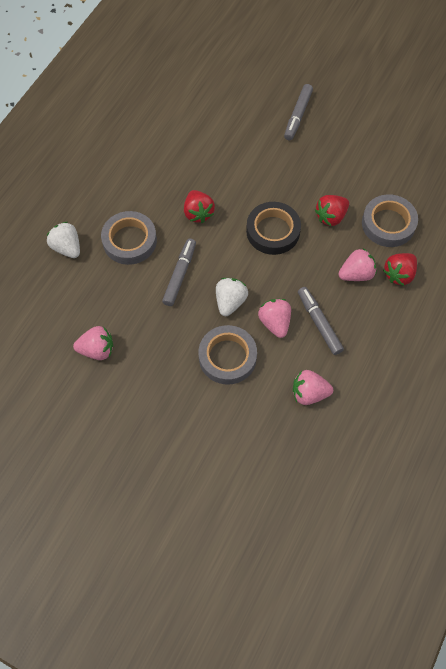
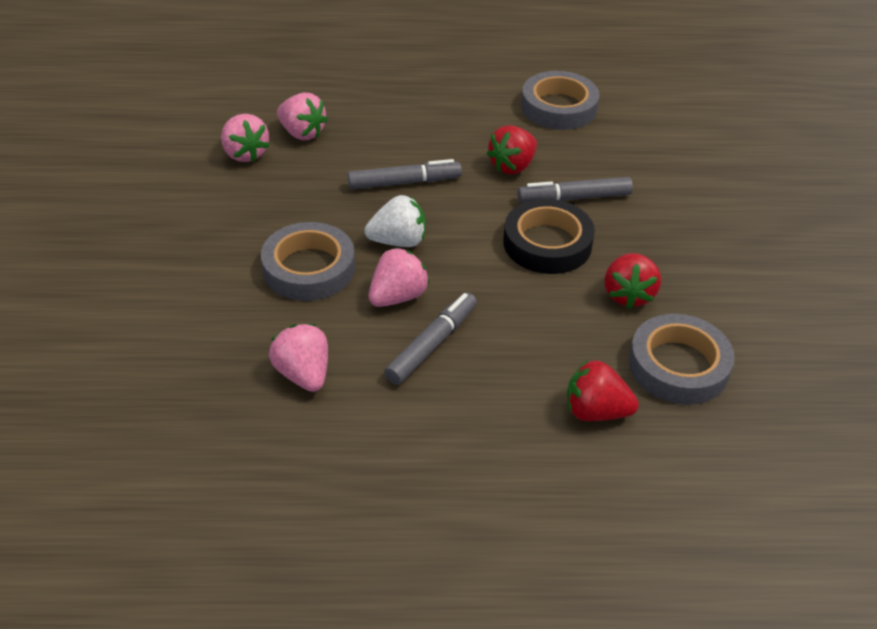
camera: 60 degrees right, 20 degrees down
(67, 247) = (370, 84): white strawberry -> none
(129, 241) = (420, 125): grey tape -> grey tape (558, 107)
(298, 116) = (766, 202): grey marker -> grey marker (574, 198)
(331, 217) = (628, 295): red strawberry -> red strawberry turned 105 degrees counterclockwise
(356, 274) = (552, 358): pink strawberry -> pink strawberry (302, 133)

